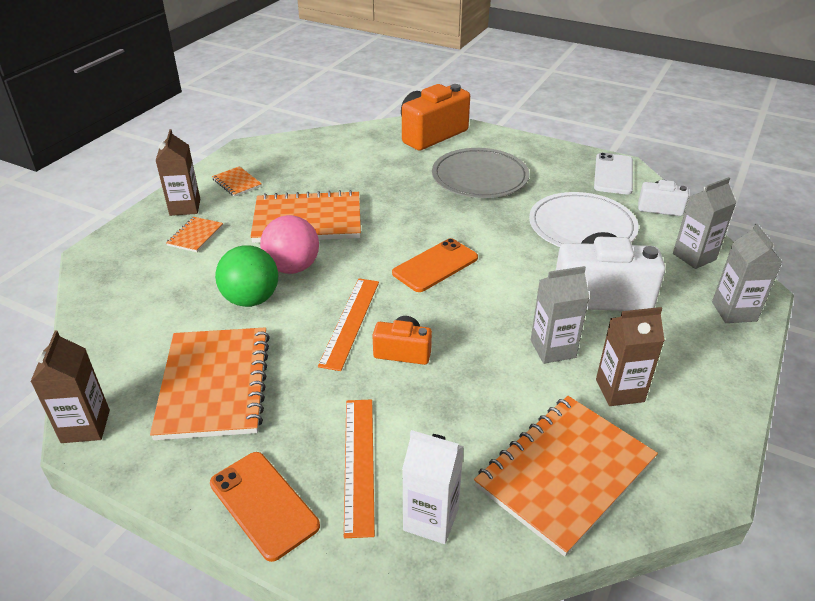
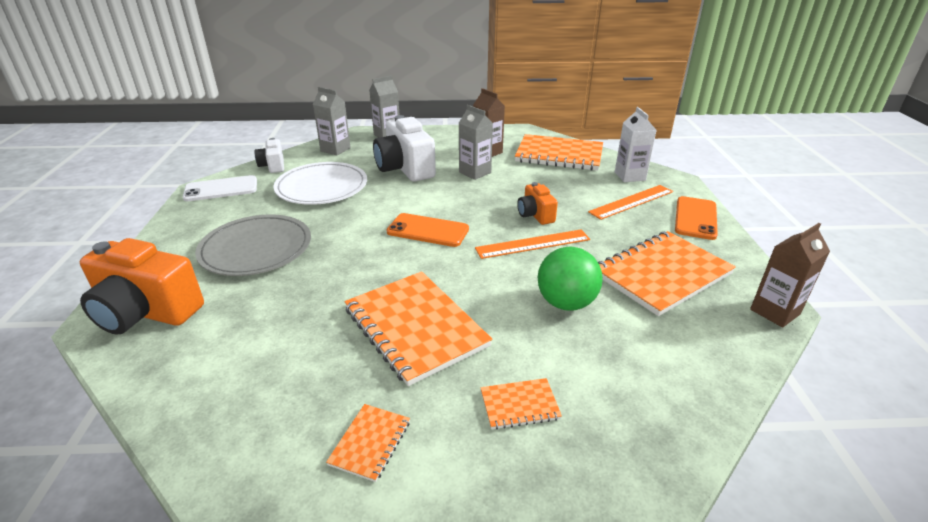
camera: 120 degrees left, 5 degrees down
(185, 207) = (471, 463): brown carton -> none
(292, 267) = (501, 300): pink ball -> none

